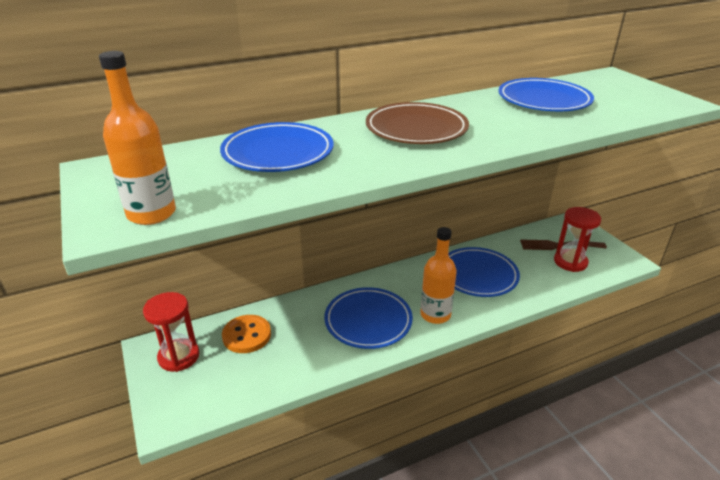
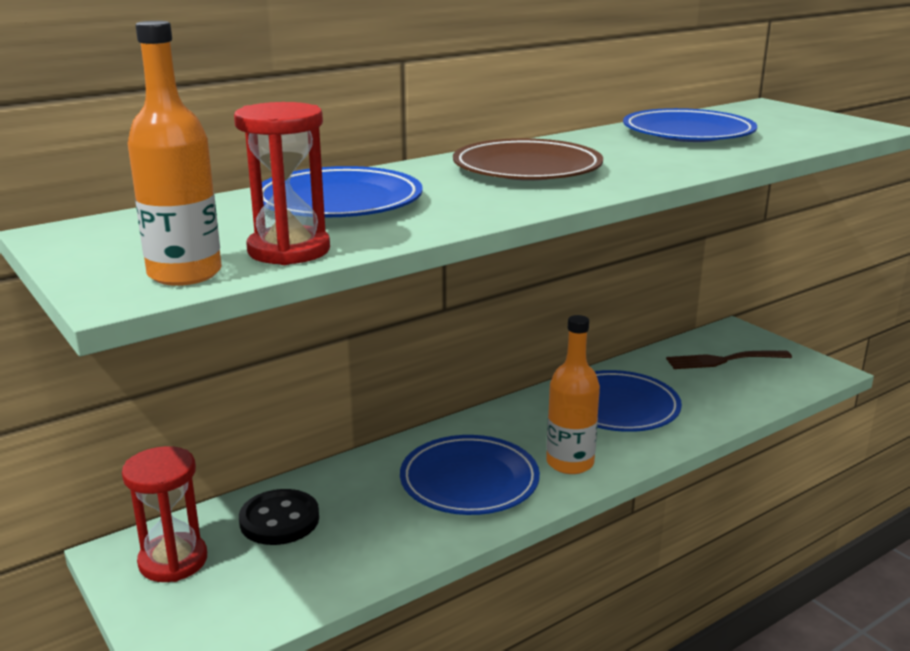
camera: 10 degrees left, 10 degrees down
(247, 335) = (279, 520): orange button -> black button
(570, 262) = (746, 379): red hourglass -> red hourglass (289, 250)

